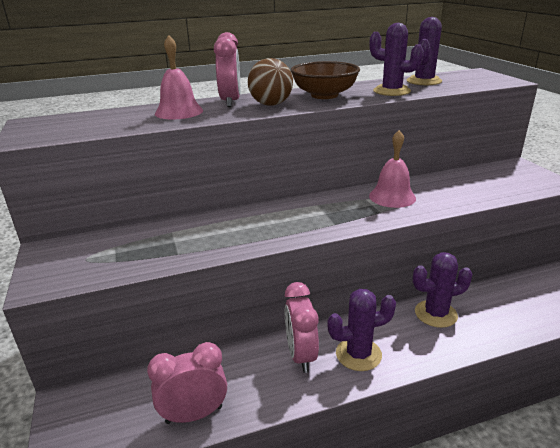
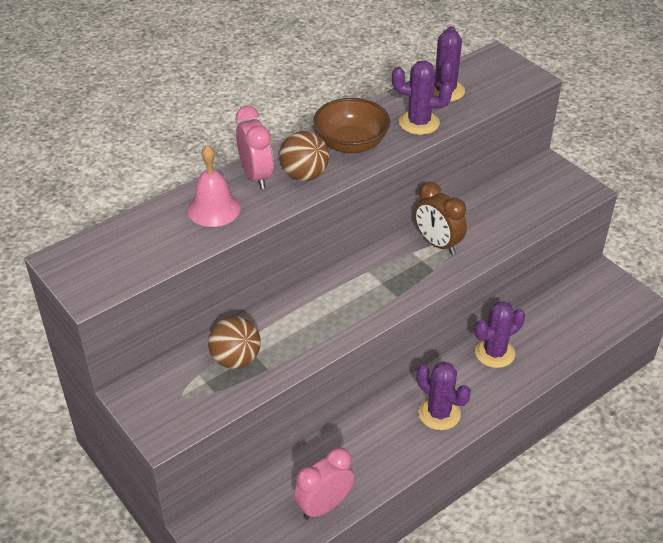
camera: 20 degrees left, 15 degrees up
(155, 242) = (236, 359): none -> brown ball
(301, 355) = (389, 428): pink clock -> none
(358, 354) = (439, 413): purple cactus -> purple cactus turned 75 degrees clockwise
(392, 197) = (437, 244): pink bell -> brown clock

